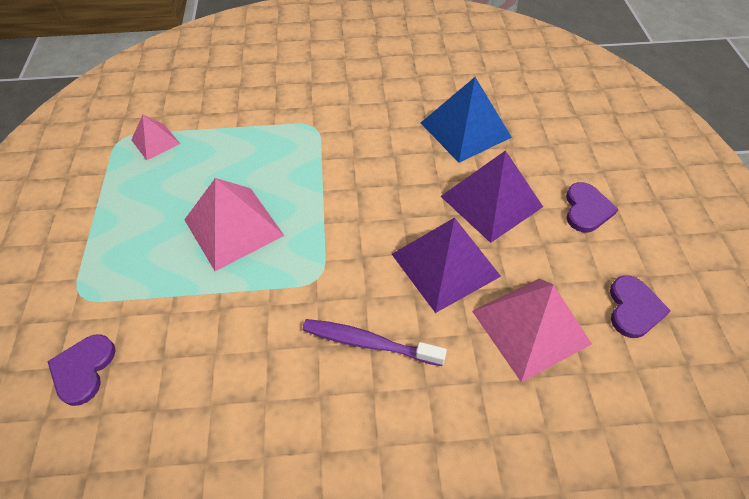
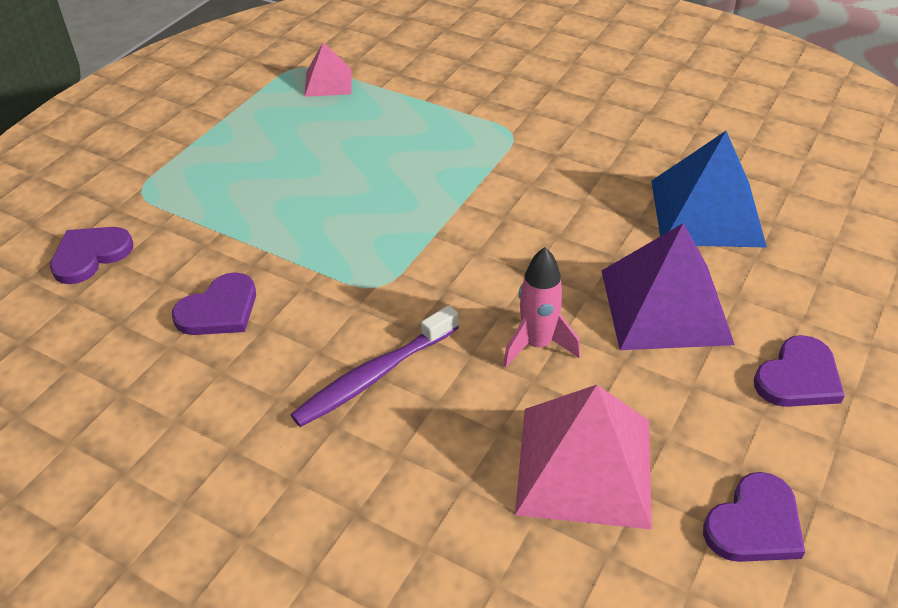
camera: 35 degrees right, 10 degrees down
(224, 355) = (219, 310): none -> purple heart
(234, 227) = (334, 196): pink pyramid -> none
(368, 342) = (373, 376): purple toothbrush -> purple toothbrush turned 90 degrees counterclockwise
(445, 265) = (537, 345): purple pyramid -> pink rocket

